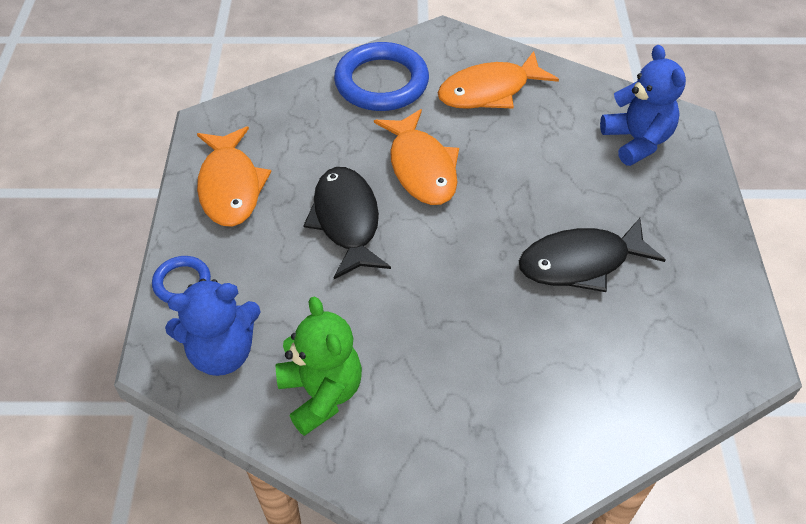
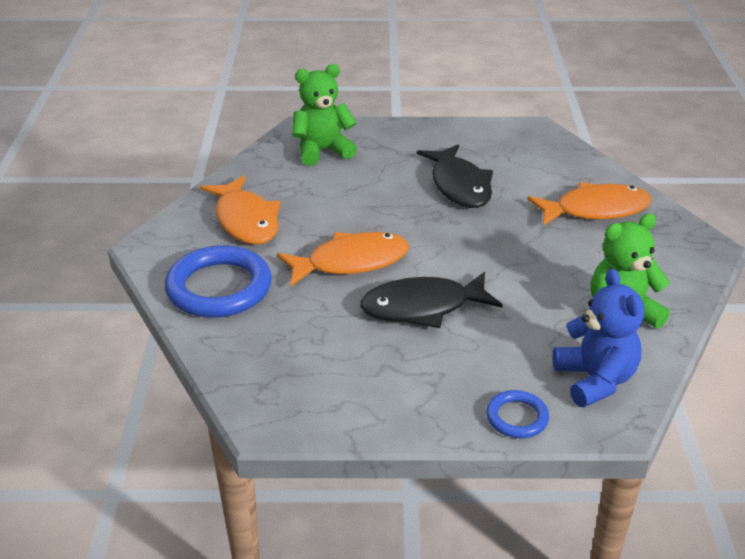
camera: 90 degrees left, 15 degrees down
(230, 186) = (376, 393): orange fish -> orange fish (595, 210)
(637, 141) = (322, 151): blue teddy bear -> green teddy bear

